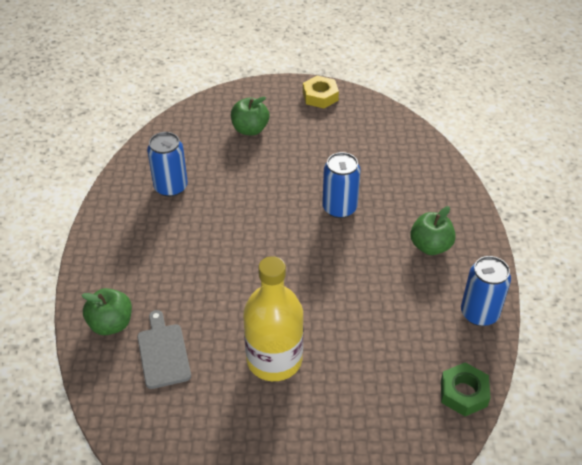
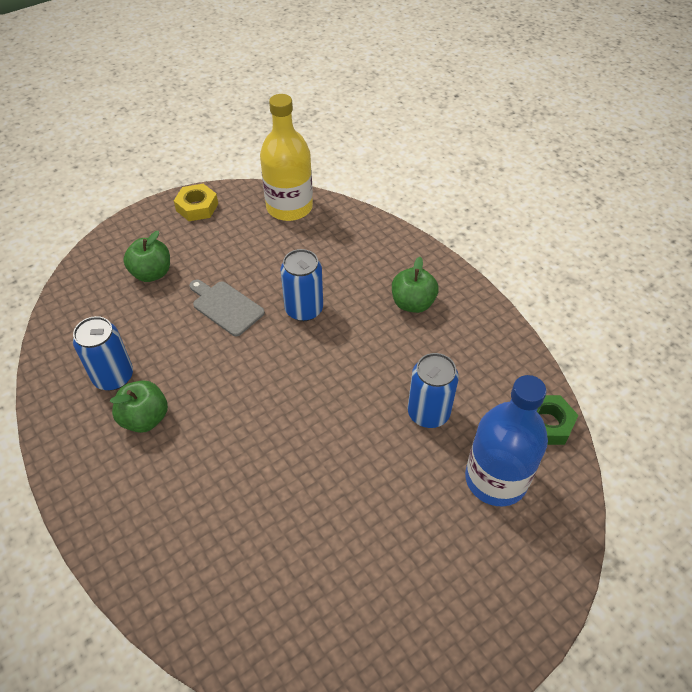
camera: 35 degrees left, 5 degrees up
(111, 324) = (166, 566): green apple -> green apple (145, 418)
(163, 353) = (248, 561): grey cutting board -> grey cutting board (226, 307)
(274, 359) = (364, 496): yellow bottle -> yellow bottle (289, 207)
(384, 407) = (496, 479): none -> blue bottle
(479, 313) = (500, 343): blue can -> blue can (428, 413)

